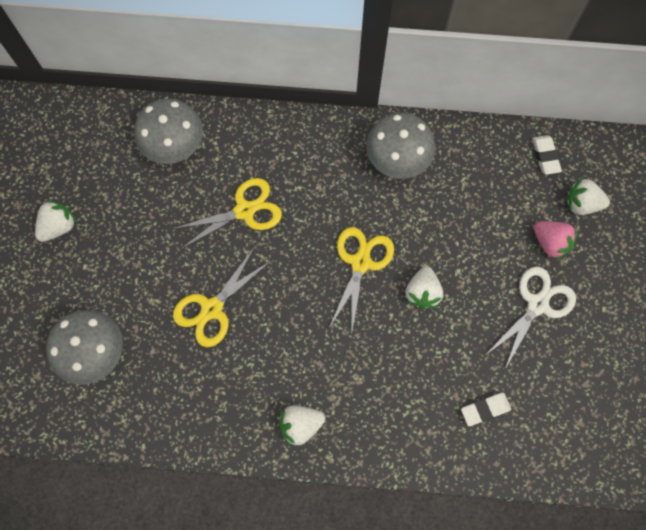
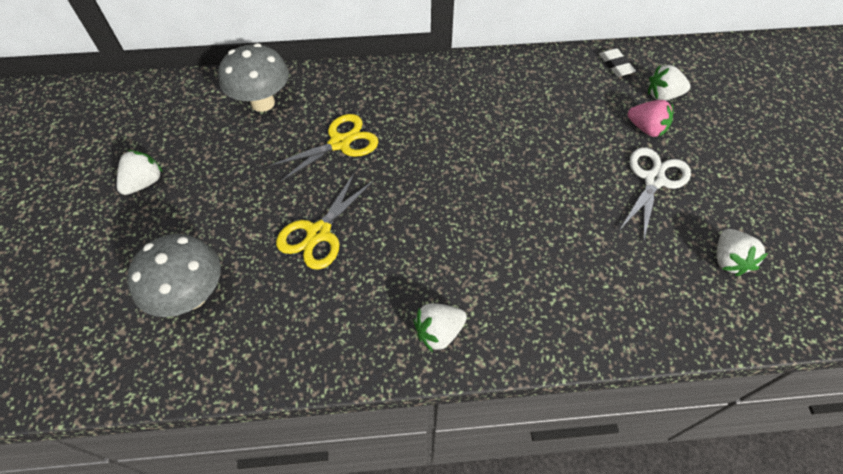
camera: 10 degrees left, 15 degrees down
(360, 262) = (467, 170): yellow scissors -> none
(397, 162) = (481, 86): grey mushroom -> none
(422, 293) = (536, 187): white strawberry -> white strawberry (728, 260)
(485, 409) = (636, 283): white eraser -> none

